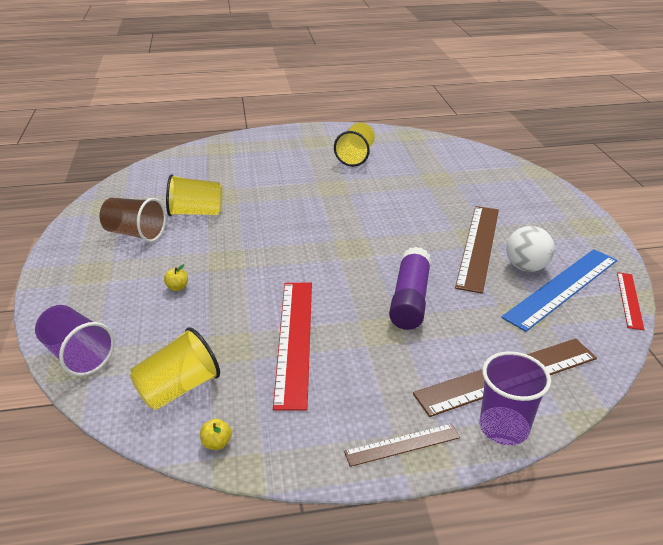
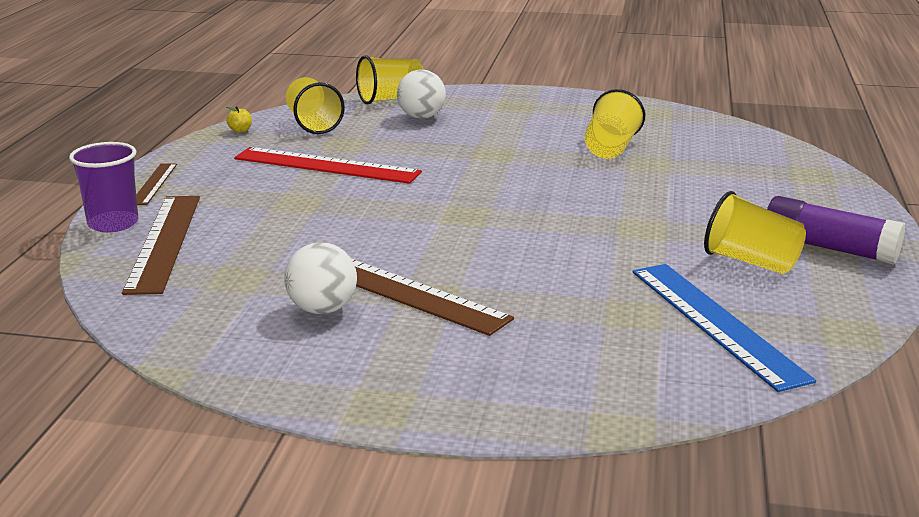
camera: 110 degrees right, 10 degrees down
(78, 355) = (390, 99): purple cup -> yellow cup
(135, 234) = (578, 122): brown cup -> none
(139, 318) = (421, 117): none -> white ball
(177, 287) = (458, 132): yellow apple -> none
(410, 299) = (332, 224): purple glue stick -> purple glue stick (828, 248)
(562, 288) = (254, 320): blue ruler -> blue ruler (715, 323)
(629, 300) = (178, 359): red ruler -> none

